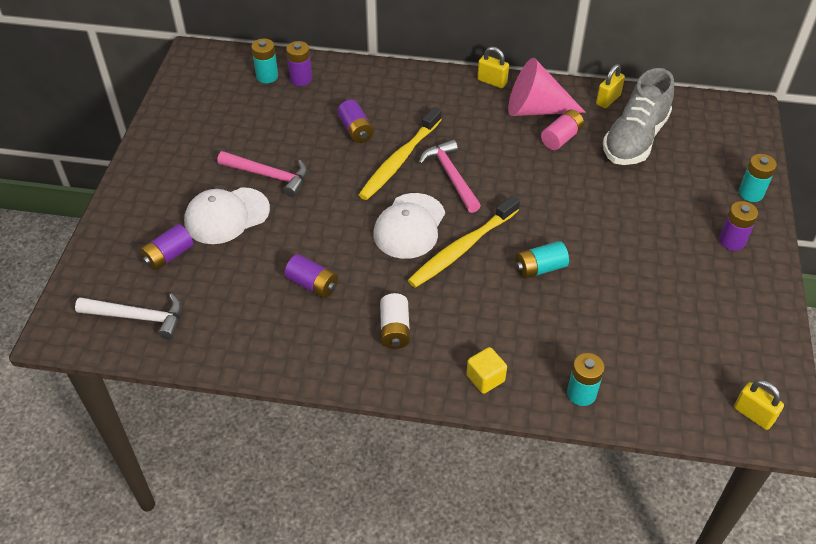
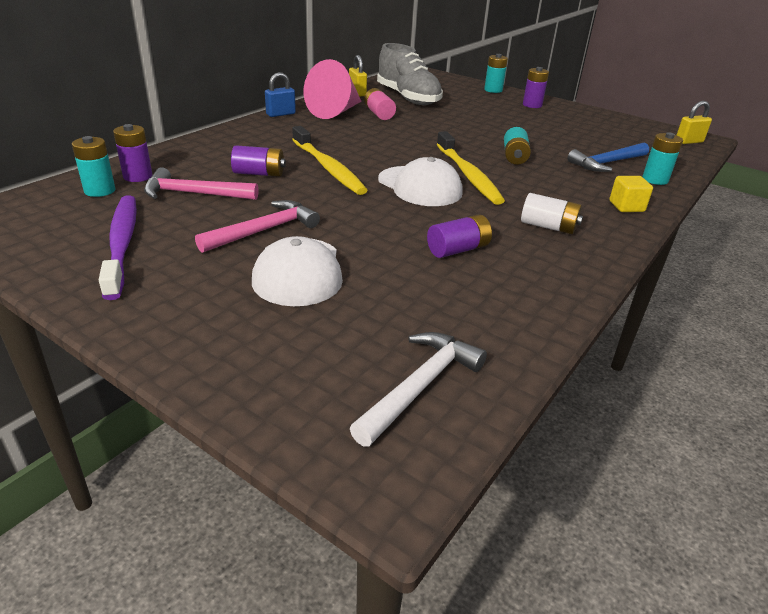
camera: 65 degrees left, 15 degrees down
(169, 256) = (324, 331): purple battery -> none
(208, 126) = (122, 244): none -> purple toothbrush
(451, 176) = (375, 156): pink hammer -> pink hammer (194, 193)
(492, 81) = (281, 114): yellow padlock -> blue padlock
(593, 345) = (606, 163): none -> blue hammer

